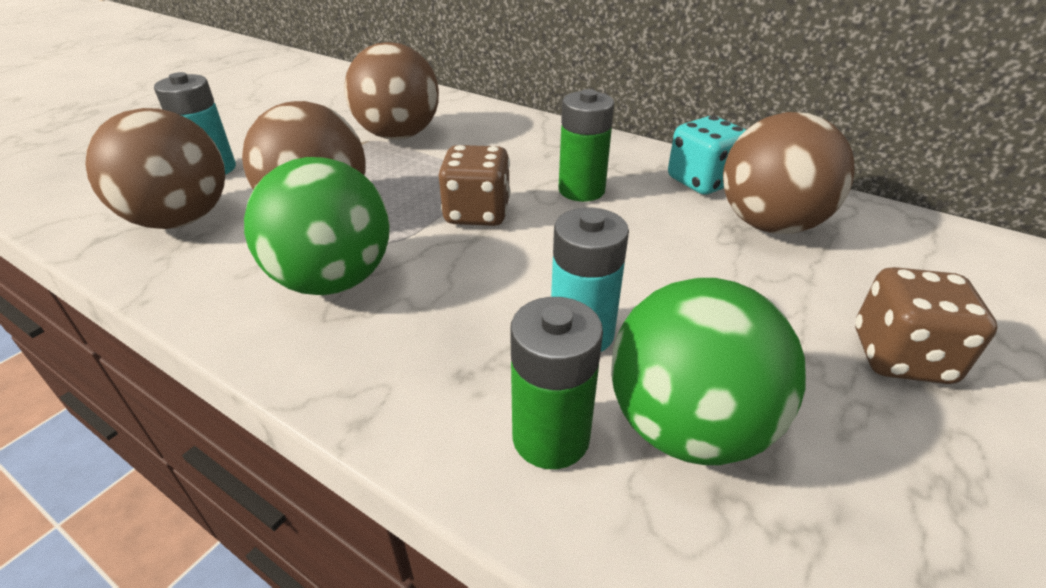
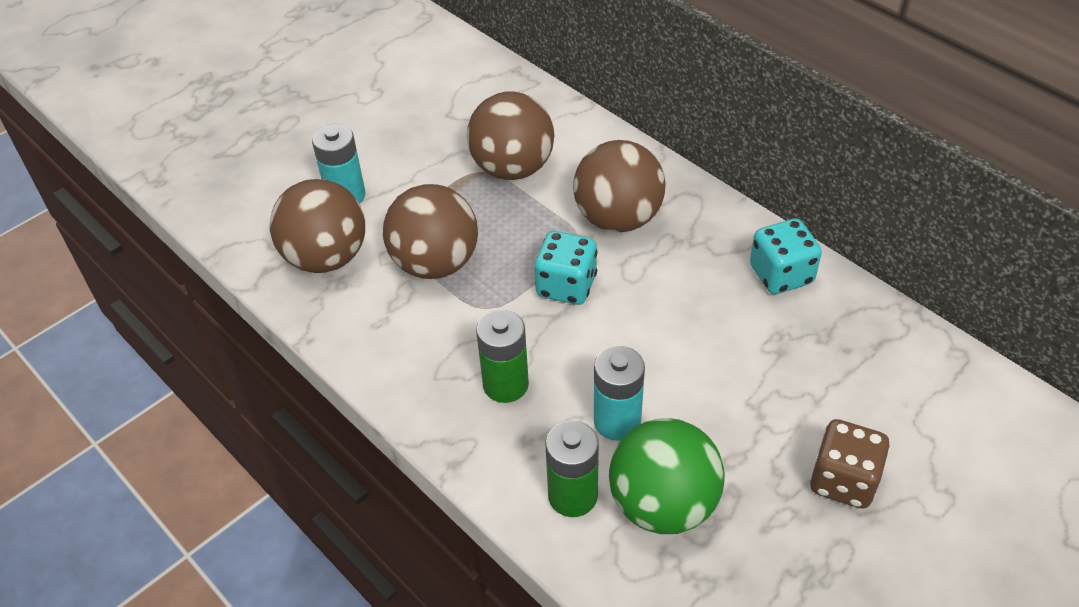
camera: 15 degrees right, 10 degrees up
(333, 280) = (444, 342): green ball -> none
(477, 213) = (566, 286): brown dice -> turquoise dice
(581, 190) = (665, 270): green battery -> green battery (505, 384)
(769, 224) = (816, 337): brown ball -> brown ball (618, 218)

